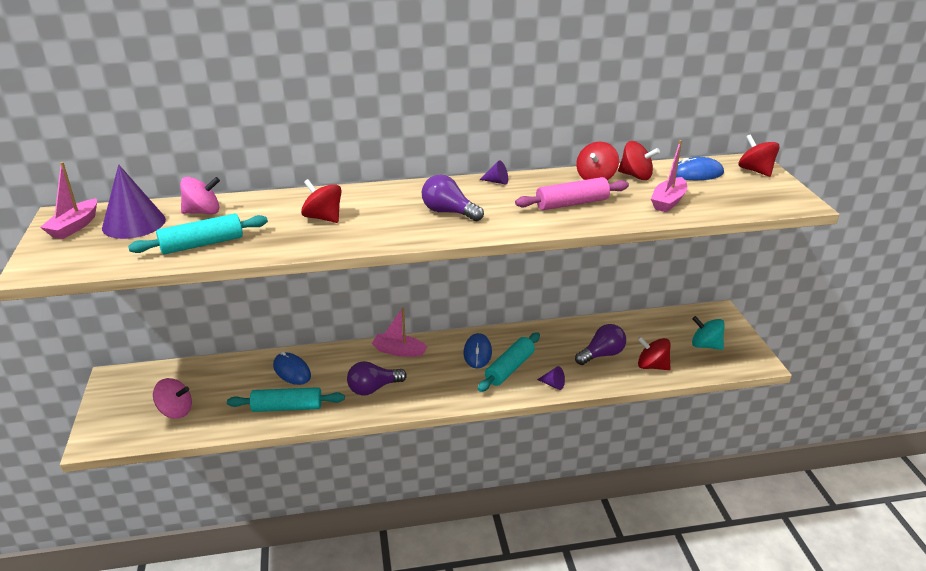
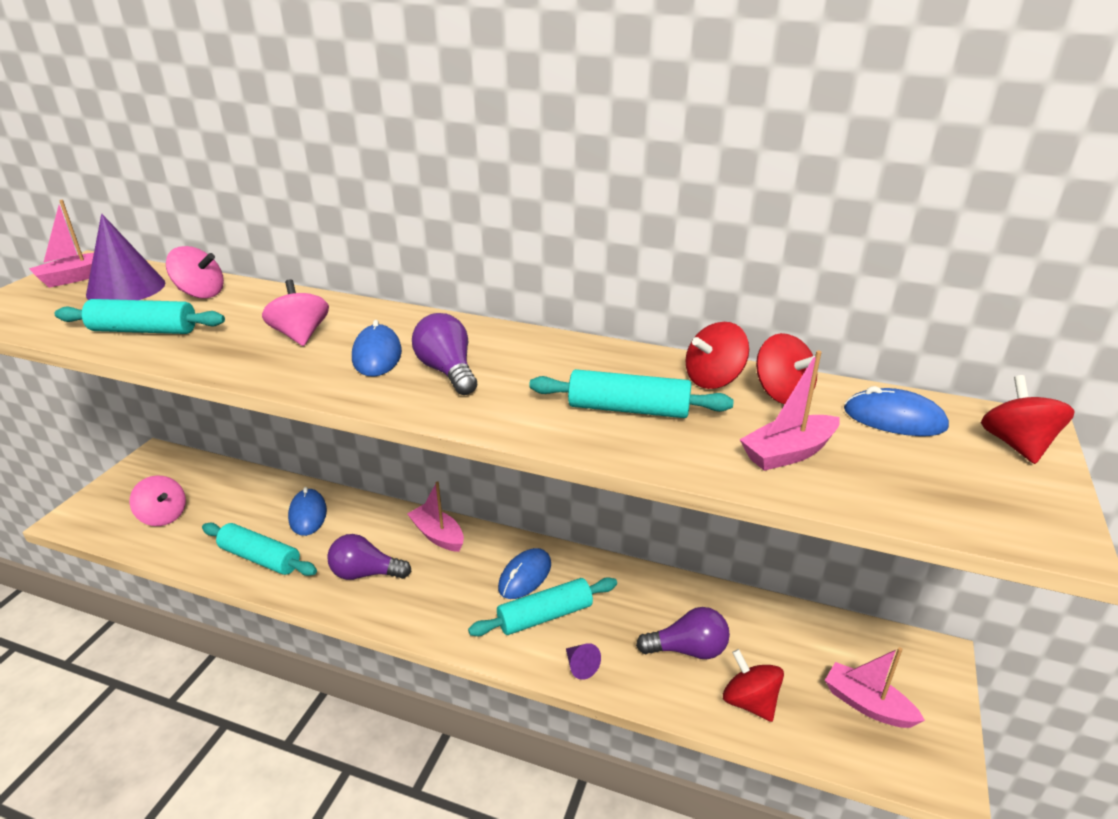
camera: 30 degrees right, 0 degrees up
(323, 218) = (300, 335): red spinning top -> pink spinning top
(392, 215) = (377, 355): none -> blue mouse
(497, 181) = (565, 346): purple cone -> none
(572, 203) = (628, 409): pink rolling pin -> turquoise rolling pin
(705, 345) = (867, 704): turquoise spinning top -> pink boat

